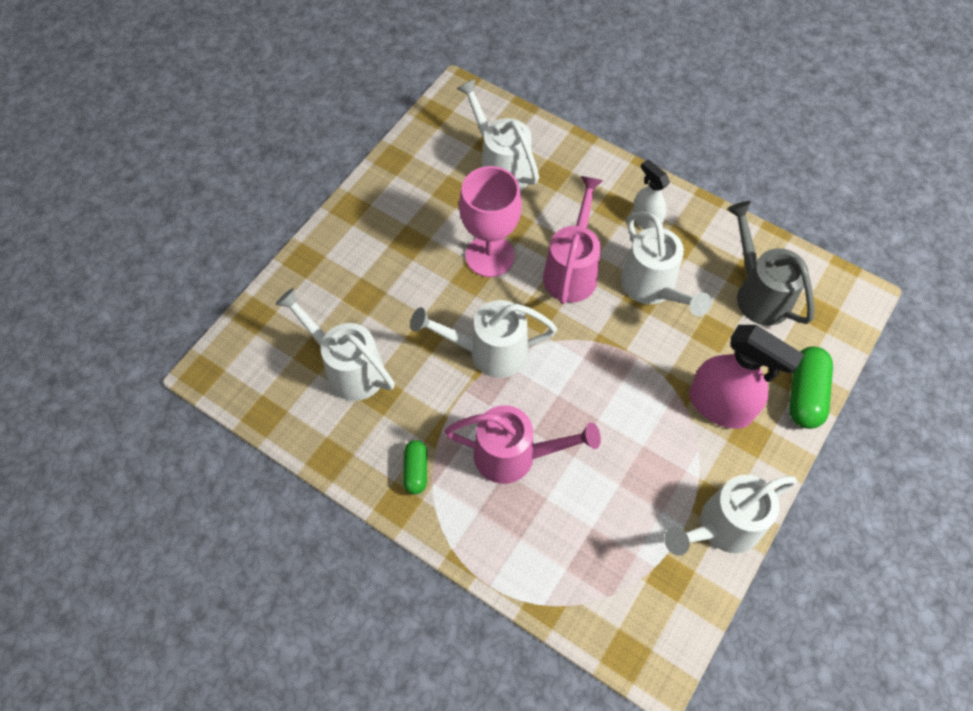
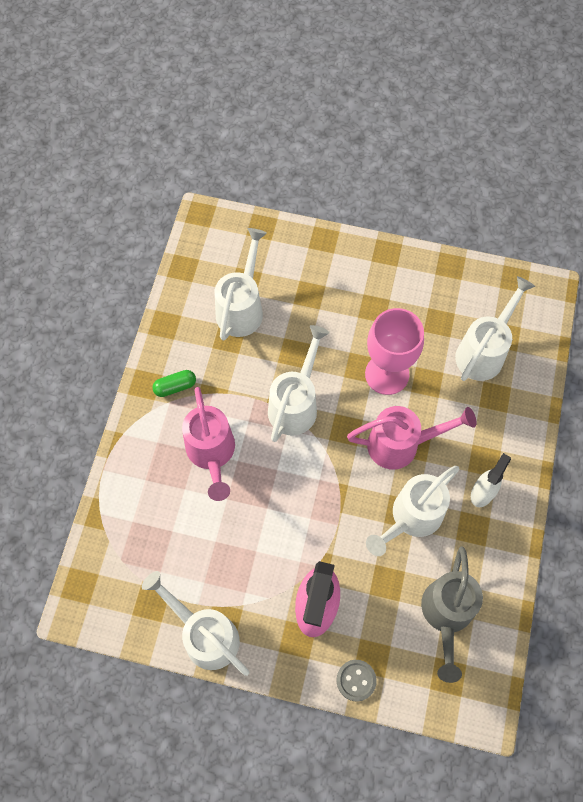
camera: 70 degrees right, 5 degrees up
(489, 352) = (295, 404): white watering can -> white watering can turned 45 degrees clockwise
(758, 293) = (446, 614): grey watering can -> grey watering can turned 150 degrees clockwise
(805, 394) = (356, 680): green capsule -> grey button

